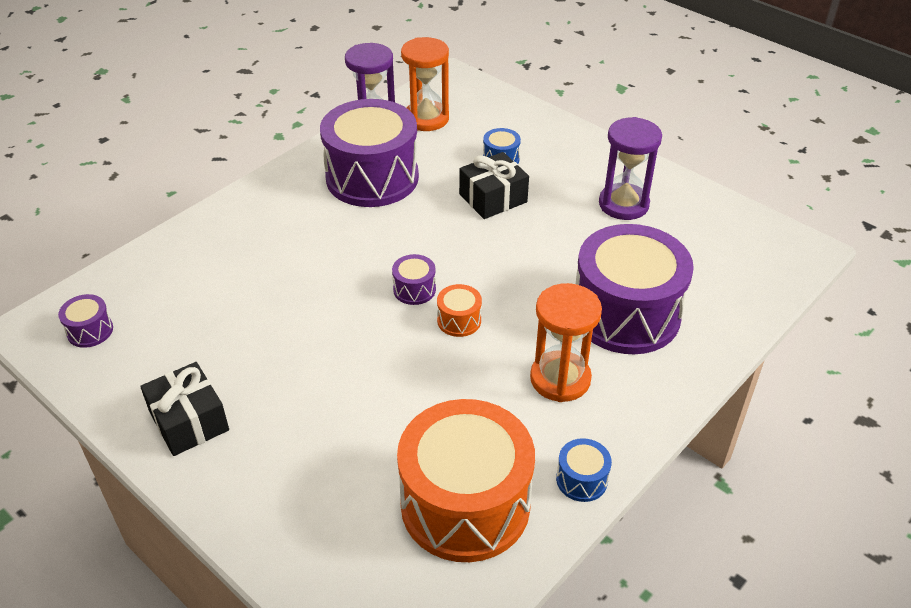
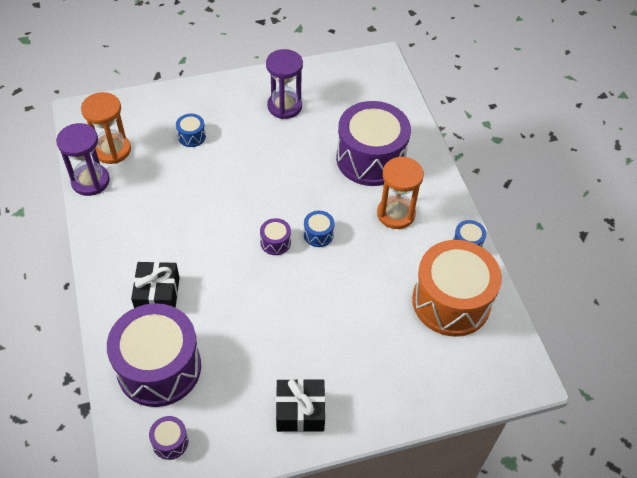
camera: 60 degrees left, 10 degrees up
(372, 177) = (149, 210): purple drum -> purple drum (159, 367)
(459, 320) = (318, 234): orange drum -> blue drum
(493, 198) = (226, 161): black gift -> black gift (158, 295)

